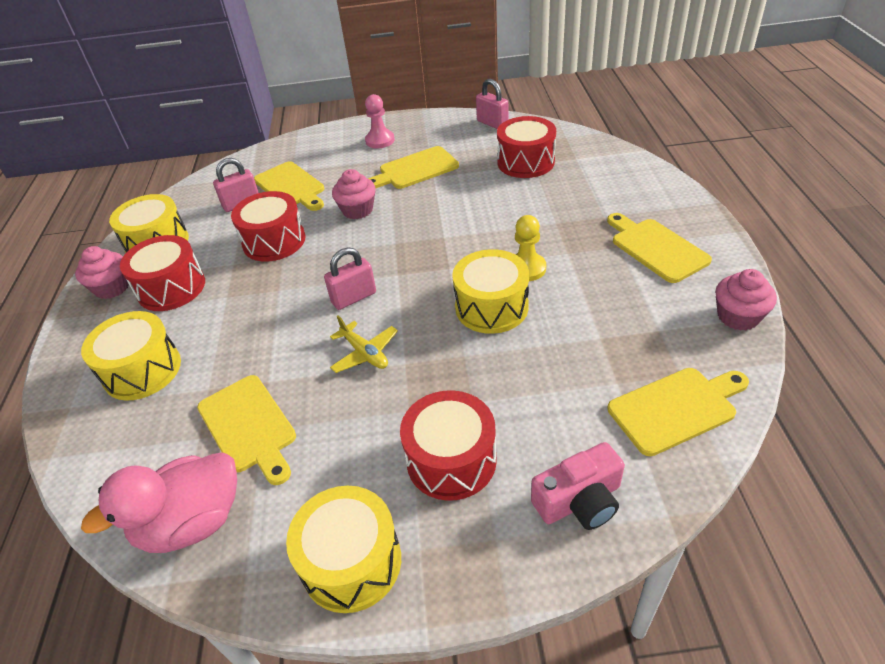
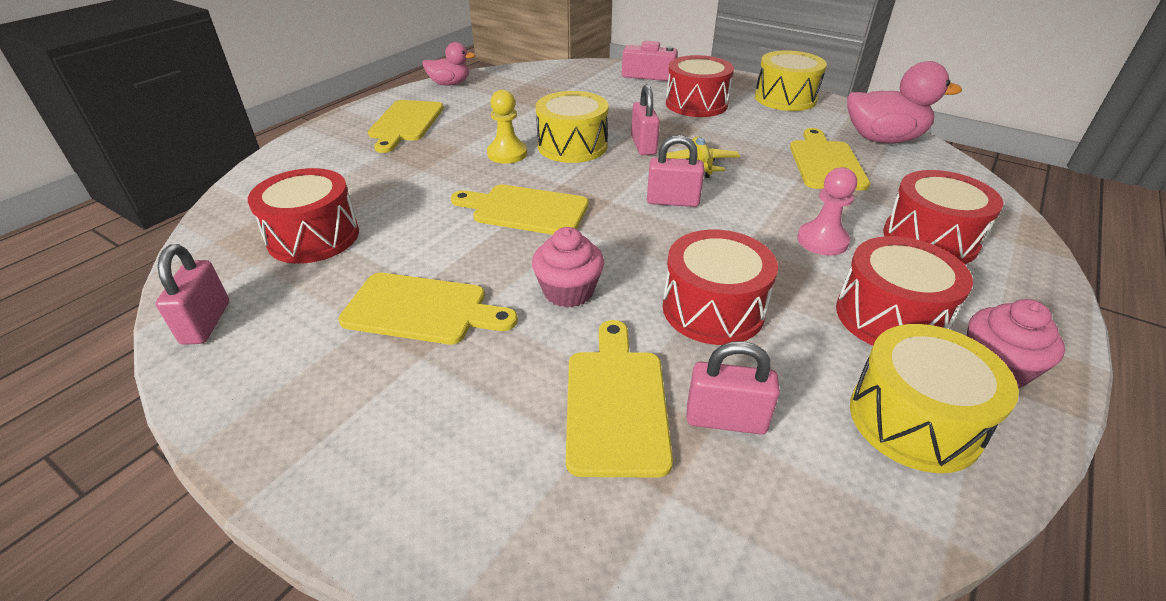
camera: 145 degrees left, 5 degrees down
(142, 370) = (930, 239): yellow drum -> red drum
(380, 140) = (370, 414): pink pawn -> pink pawn (822, 241)
(434, 345) = (643, 146): none -> pink padlock
(676, 408) = (553, 76): yellow cutting board -> yellow cutting board (525, 210)
(738, 316) = (450, 84): pink cupcake -> pink duck

